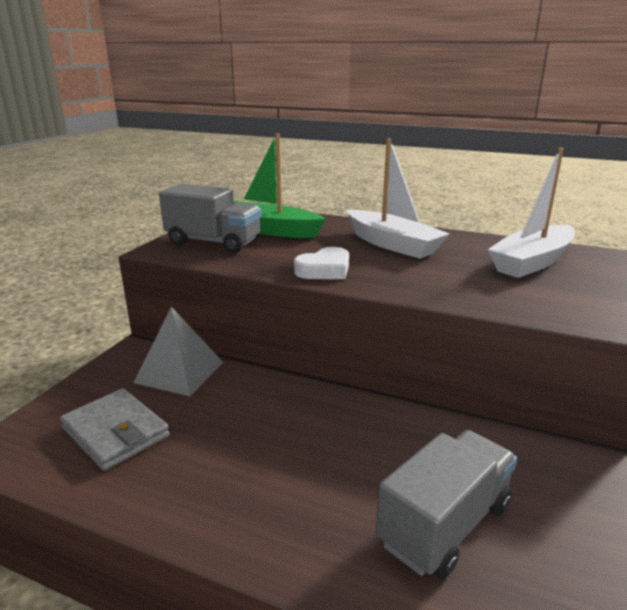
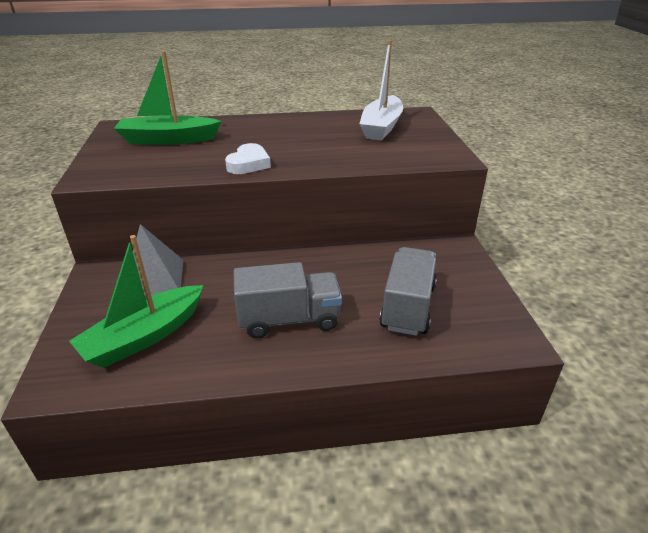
camera: 30 degrees left, 10 degrees up
(116, 432) = (144, 336): grey wallet -> green boat
(213, 242) = (130, 161): grey truck -> grey truck (289, 320)
(392, 244) = (278, 132): white boat -> none

